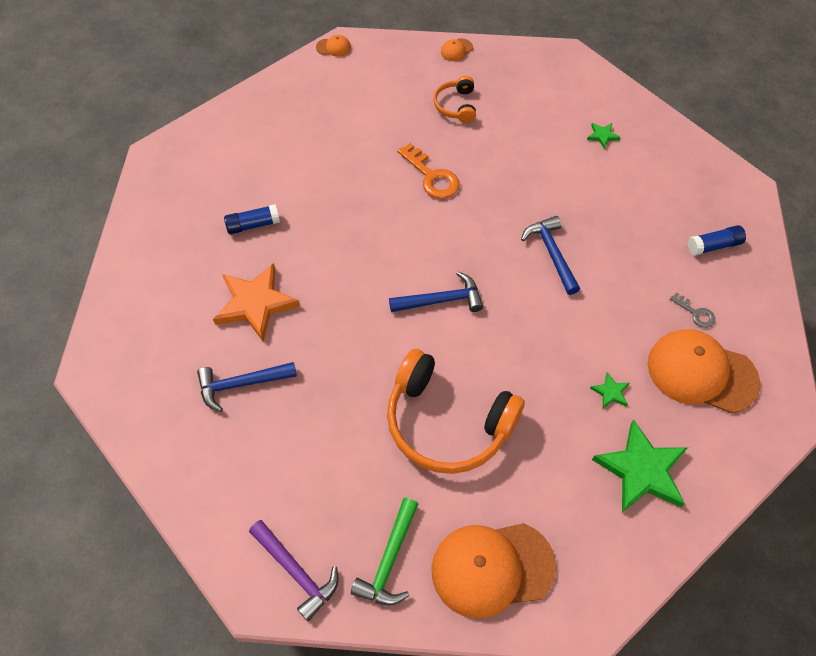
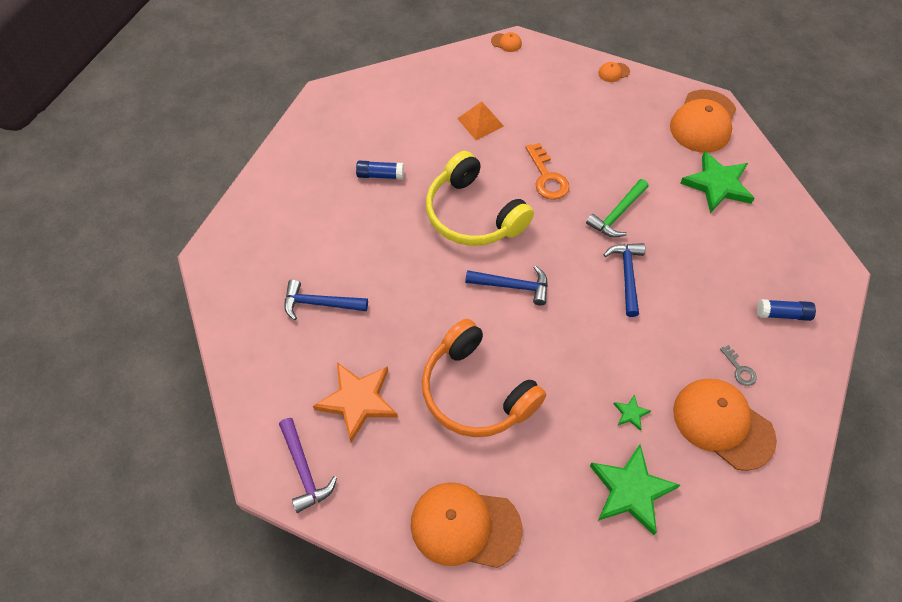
camera: 20 degrees right, 0 degrees up
(255, 303) = (357, 241): orange star -> orange star (358, 400)
(339, 138) = (480, 122): none -> orange pyramid
(370, 238) = (473, 214): none -> yellow headphones
(389, 560) = (382, 488): green hammer -> green hammer (617, 214)
(456, 105) = (593, 121): orange headphones -> none
(564, 76) = (703, 121): none -> orange cap
(602, 136) = (717, 184): green star -> green star, size x2.28

